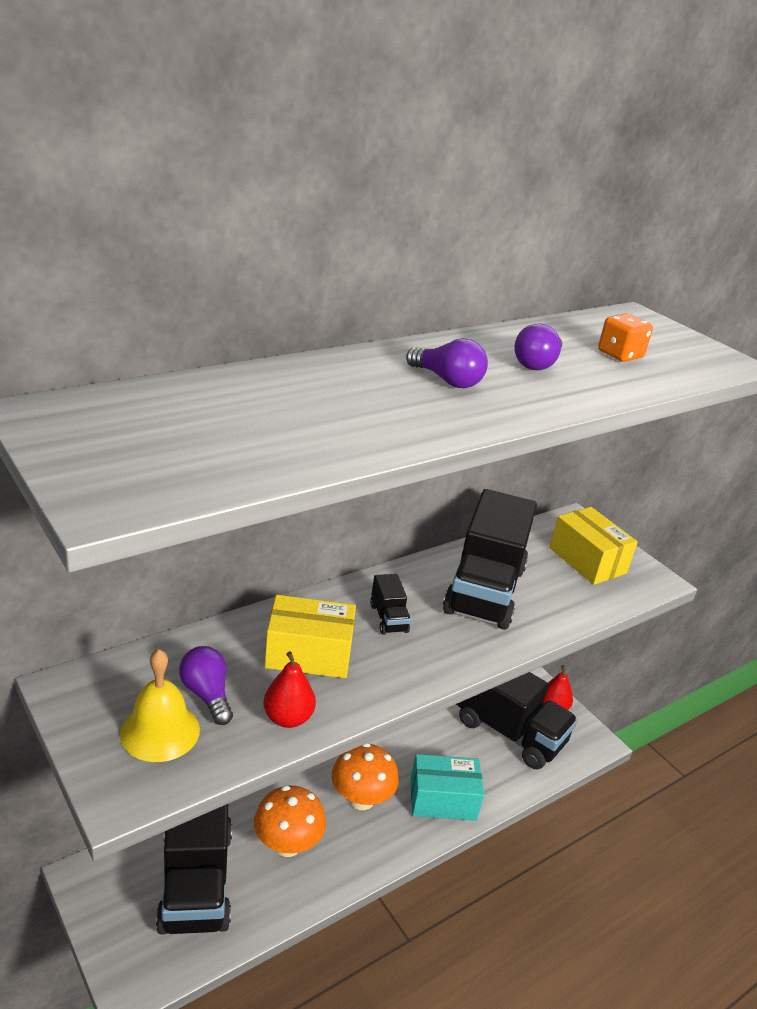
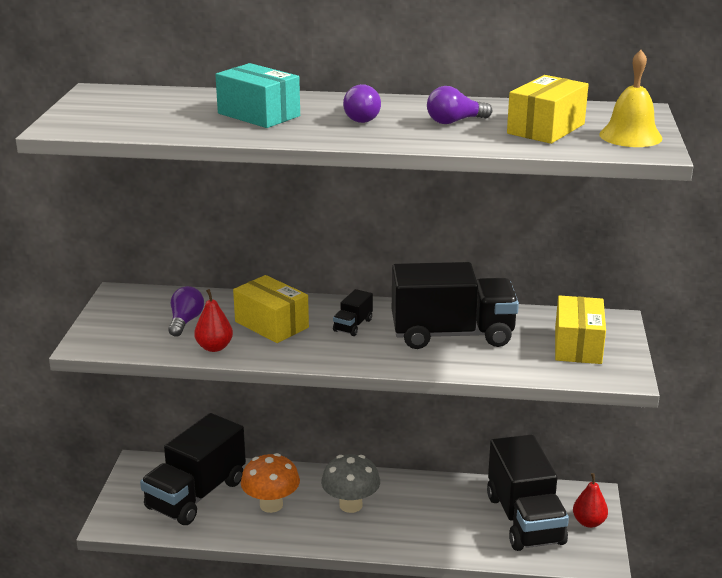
camera: 45 degrees right, 5 degrees down
(160, 731) = (139, 327): yellow bell -> yellow bell (630, 136)
(361, 799) = (350, 505): orange mushroom -> grey mushroom
(443, 799) = (412, 533): turquoise box -> turquoise box (259, 114)
(484, 590) = (452, 334): black truck -> black truck turned 150 degrees counterclockwise
(620, 355) = (546, 129): orange dice -> yellow box

